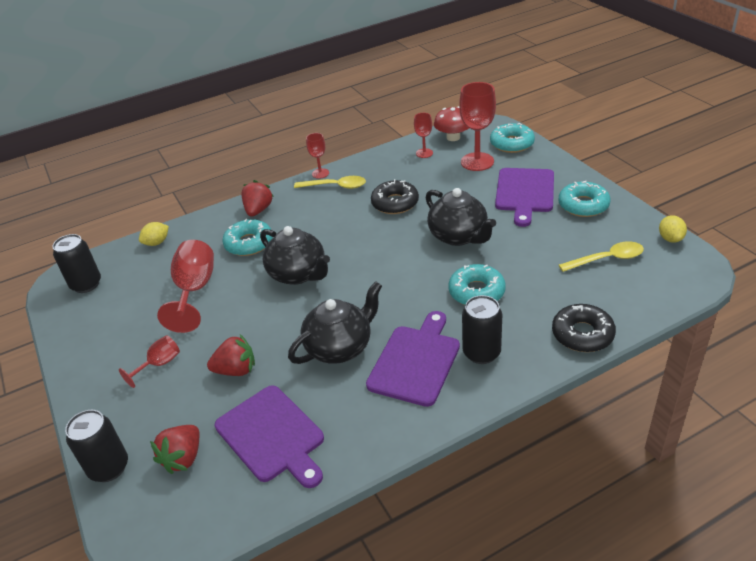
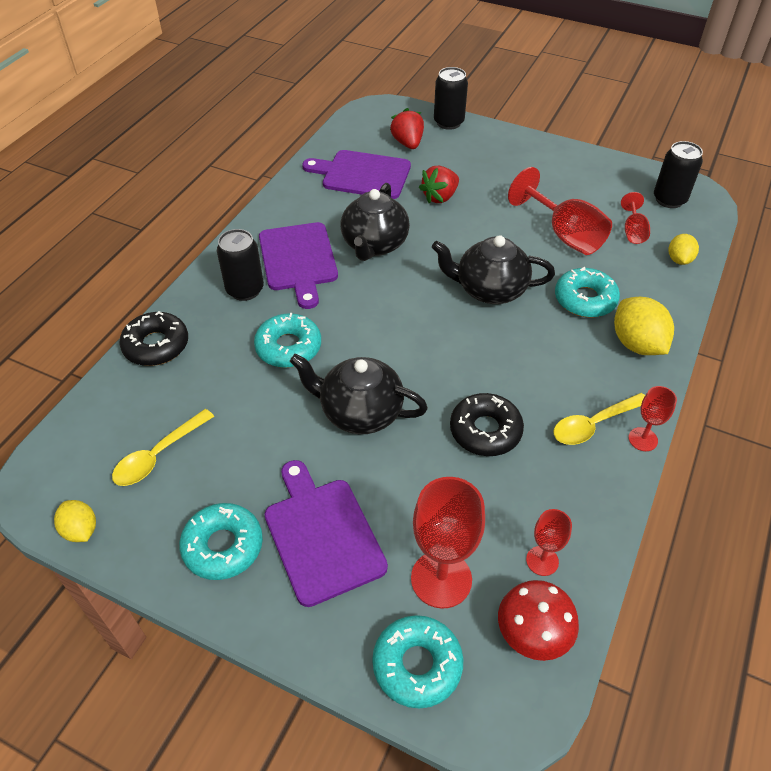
camera: 140 degrees right, 10 degrees up
(159, 364) = (505, 177): red goblet -> red goblet (633, 231)
(258, 210) = (637, 344): red strawberry -> yellow lemon

